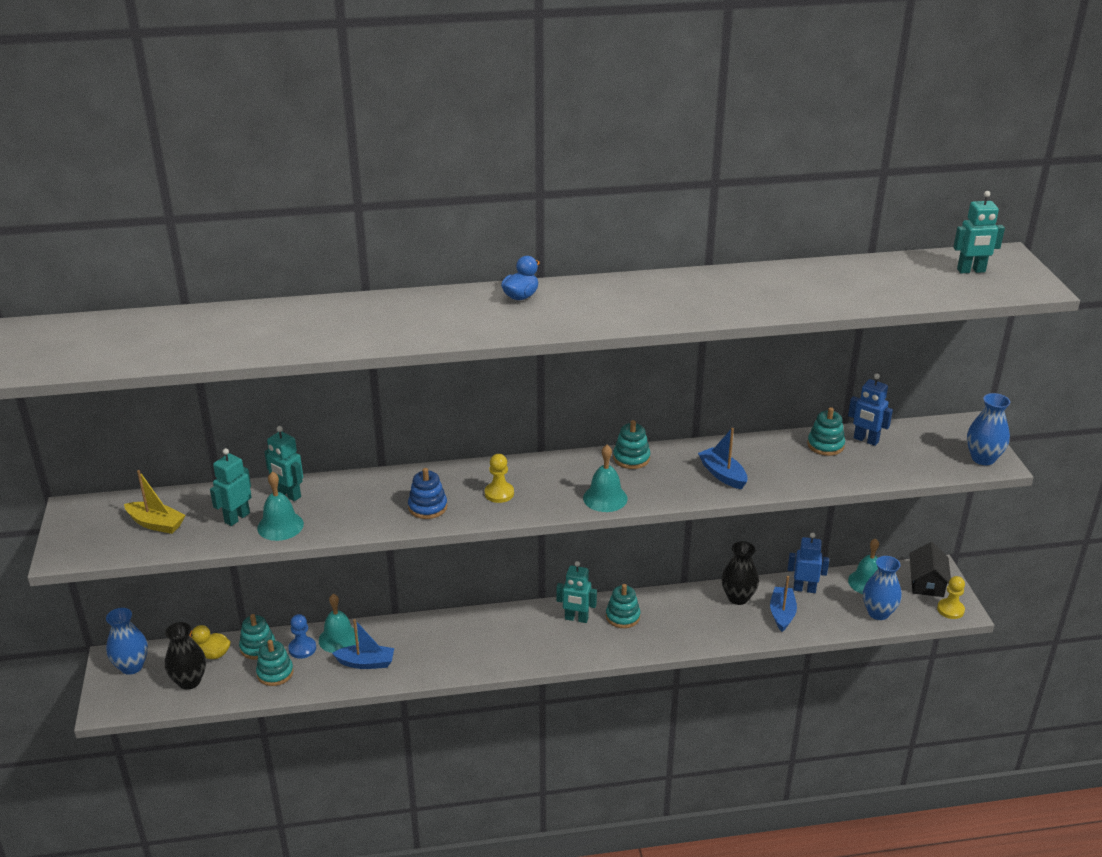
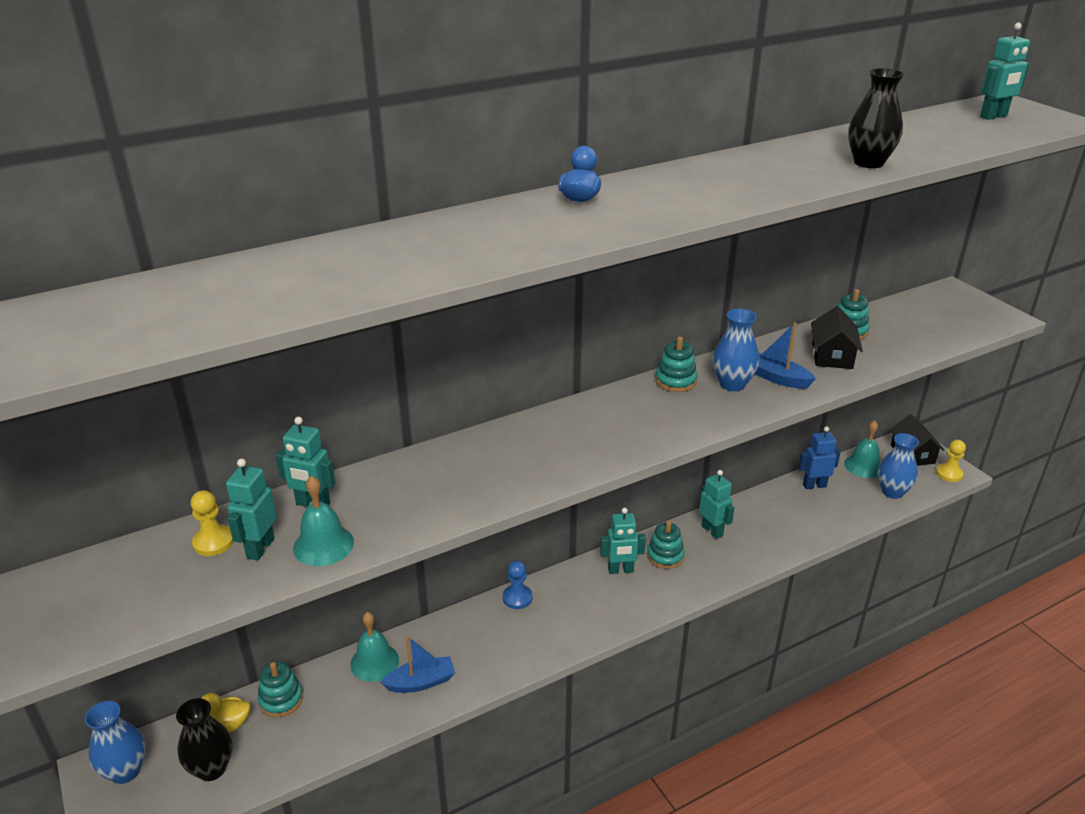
camera: 20 degrees left, 0 degrees up
(156, 524) = (151, 582): yellow boat -> none
(275, 673) = (317, 726): turquoise stacking toy -> none
(302, 648) = (337, 686): blue pawn -> blue pawn (517, 598)
(427, 507) = (492, 480): blue stacking toy -> none
(499, 493) = (563, 447): yellow pawn -> yellow pawn (213, 542)
(605, 498) = (680, 427): turquoise bell -> none
(679, 606) = (712, 531): none -> turquoise robot
(738, 598) = (761, 509): black vase -> black vase (868, 163)
(782, 614) = (810, 514): blue boat -> none
(790, 465) = (832, 356): none -> black house
(865, 440) = (879, 319): blue robot -> none
(983, 458) = (991, 315): blue vase -> blue vase (732, 384)

